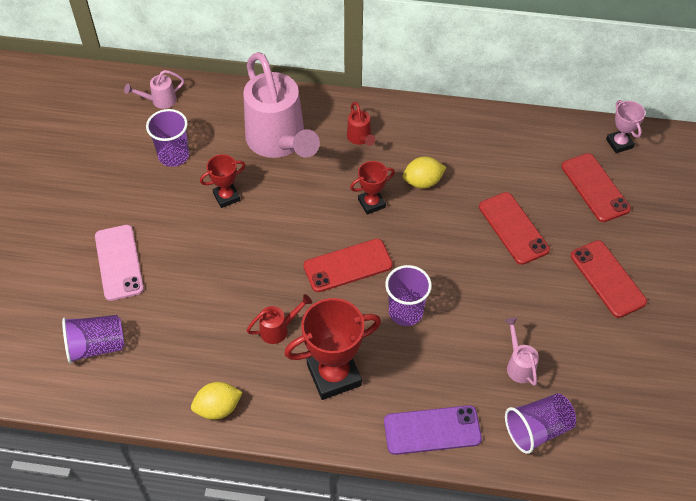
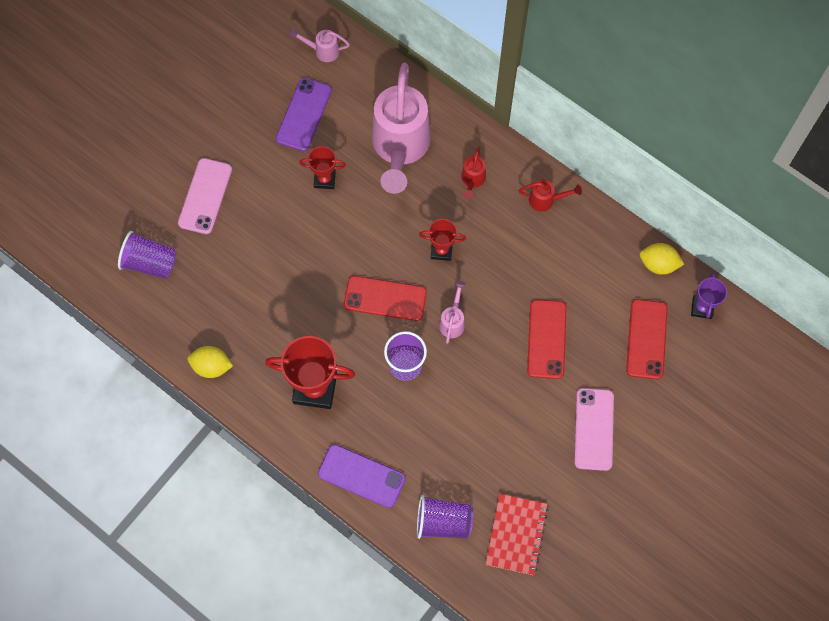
camera: 30 degrees right, 15 degrees up
(173, 155) = (304, 114): purple cup -> purple phone
(279, 329) = (296, 325): red watering can -> red watering can (546, 200)
(423, 182) = (499, 253): yellow lemon -> yellow lemon (658, 264)
(519, 365) = (466, 461): pink watering can -> pink watering can (453, 321)
(607, 279) = (594, 429): red phone -> pink phone
(610, 403) = (516, 534): none -> red notebook
(619, 143) = (702, 307): pink trophy -> purple trophy

